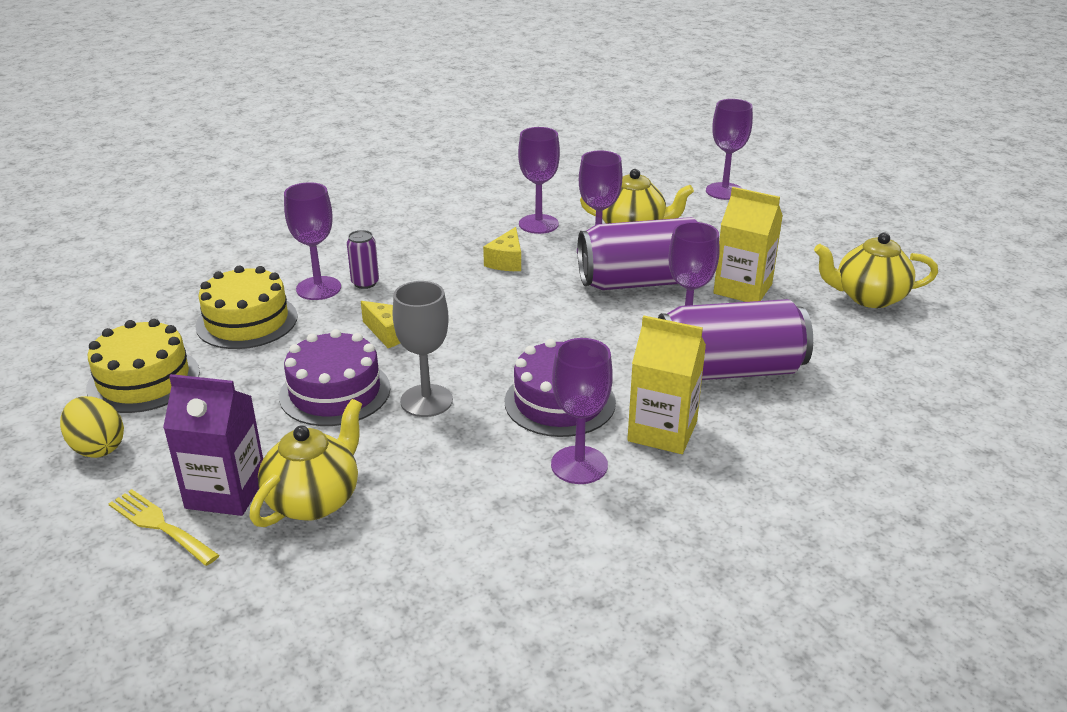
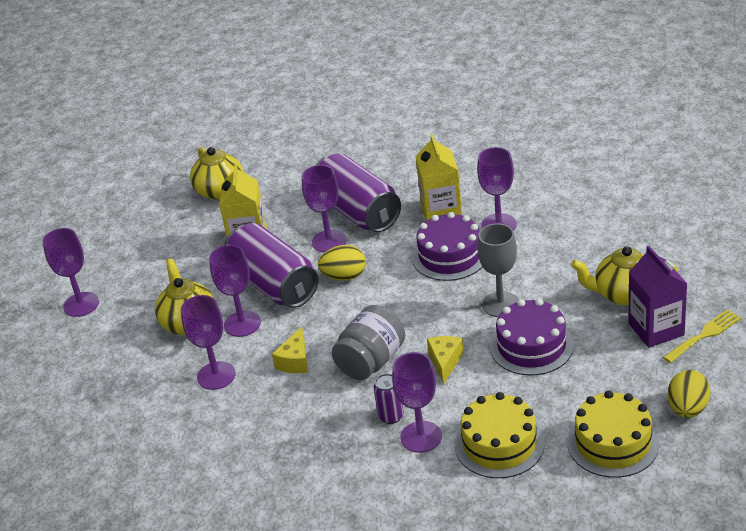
camera: 115 degrees left, 5 degrees up
(160, 525) = (704, 335): yellow fork -> yellow fork turned 135 degrees counterclockwise
(450, 296) = (371, 361): none -> grey jar
(506, 261) = (295, 361): yellow cheese -> yellow cheese turned 120 degrees clockwise
(606, 323) = (344, 276): none -> yellow egg

